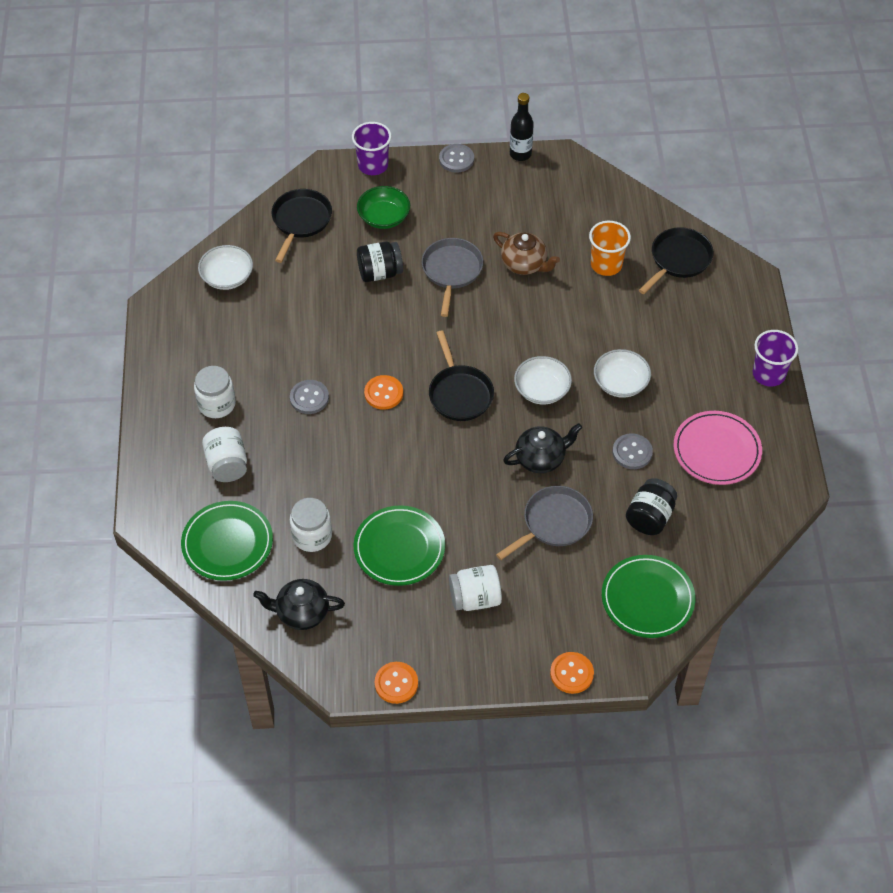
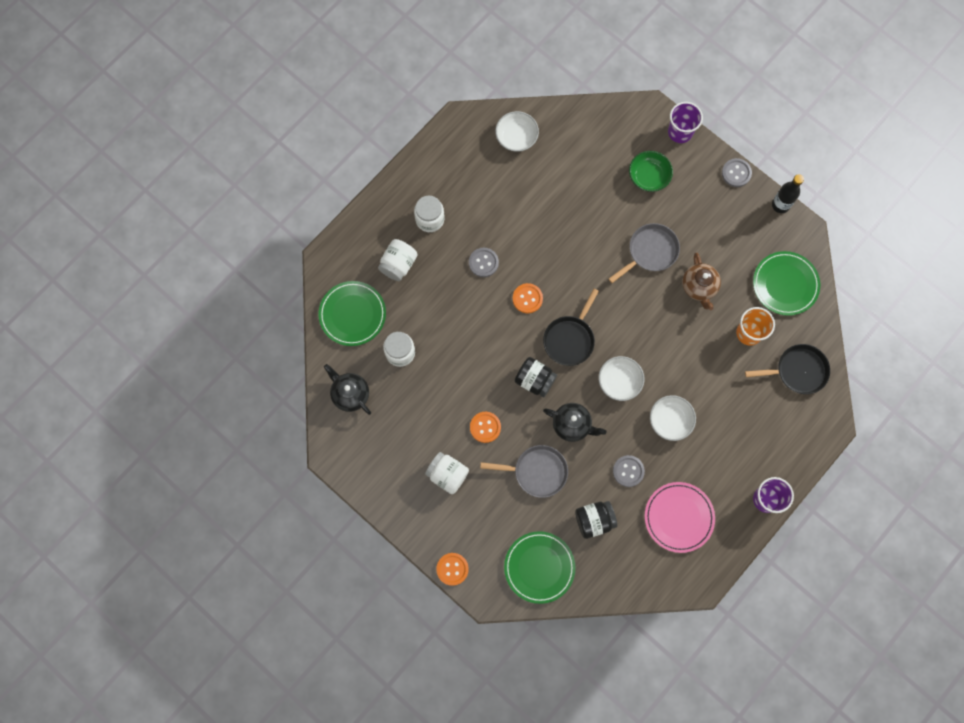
camera: 45 degrees right, 20 degrees up
(300, 221) = (597, 135): black pan -> none
(380, 273) = (607, 214): black jar -> black jar (534, 380)
(396, 683) = (357, 483): orange button -> orange button (485, 427)
(399, 548) = (438, 405): green plate -> green plate (785, 284)

